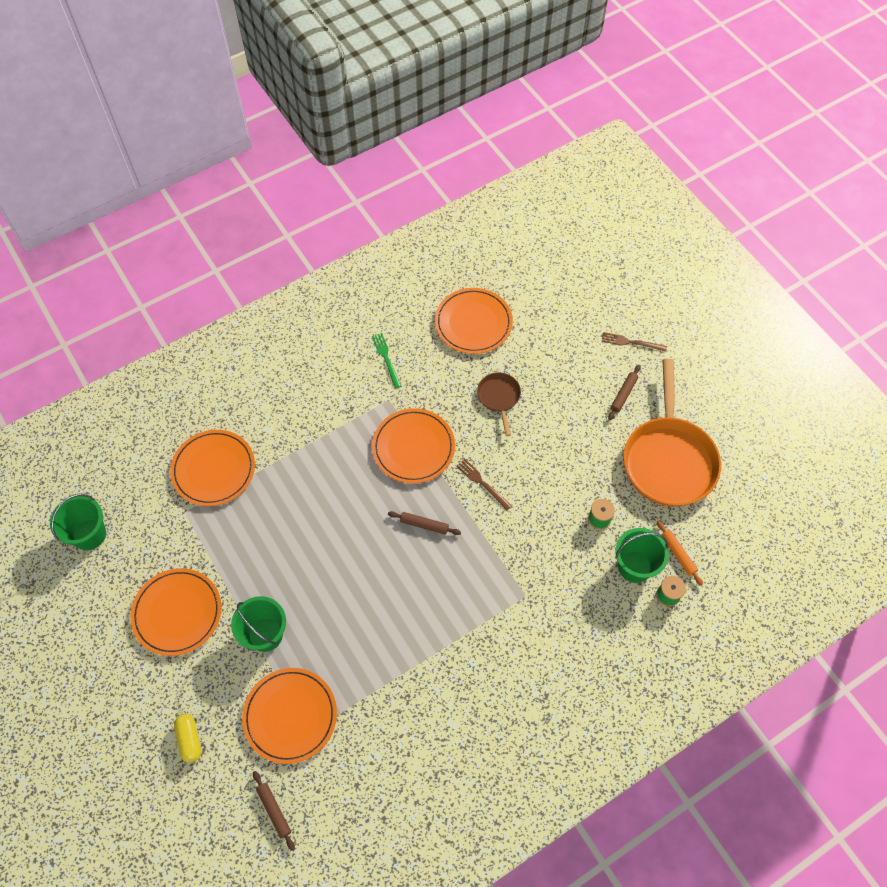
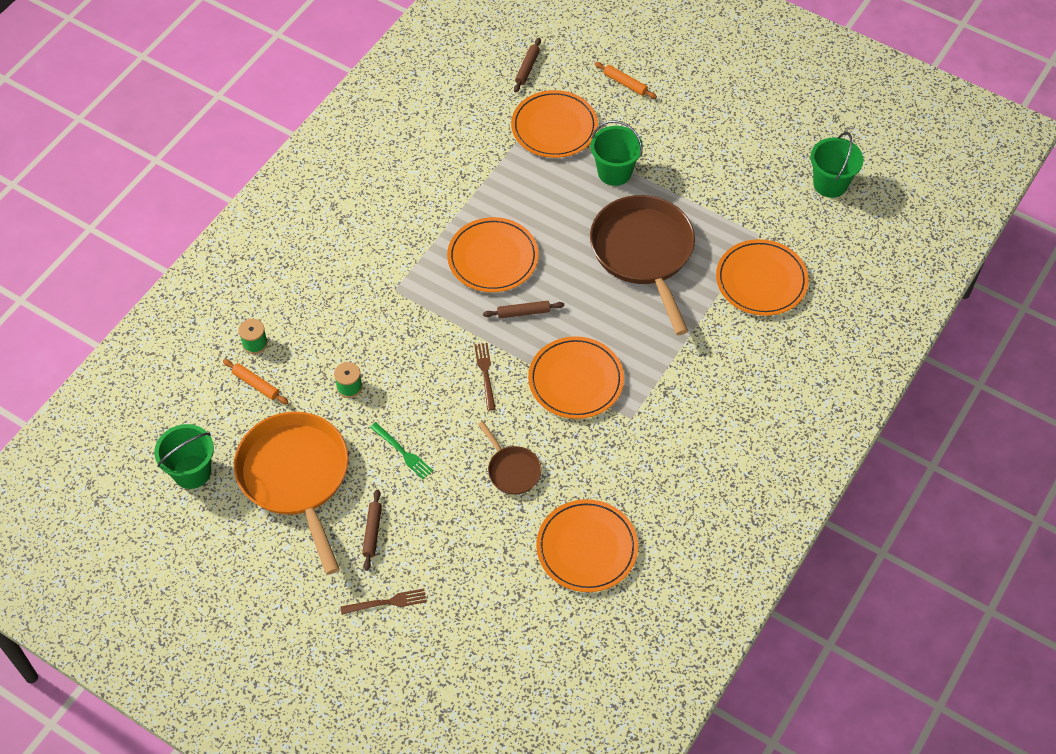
camera: 155 degrees right, 5 degrees down
(177, 613) = (702, 158): orange plate -> orange plate (493, 258)
(190, 740) = (625, 83): yellow capsule -> orange rolling pin
(274, 810) = (527, 68): brown rolling pin -> brown rolling pin turned 75 degrees clockwise
(292, 536) = (644, 253): none -> brown pan
(386, 358) = (662, 463): green fork -> green fork (402, 452)
(482, 483) = (485, 374): brown fork -> brown fork turned 120 degrees counterclockwise
(634, 566) = (297, 356): green bucket -> green bucket (192, 472)

